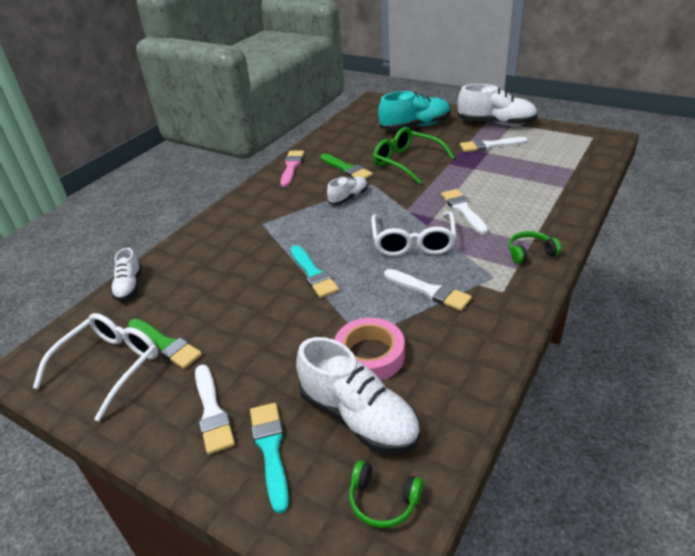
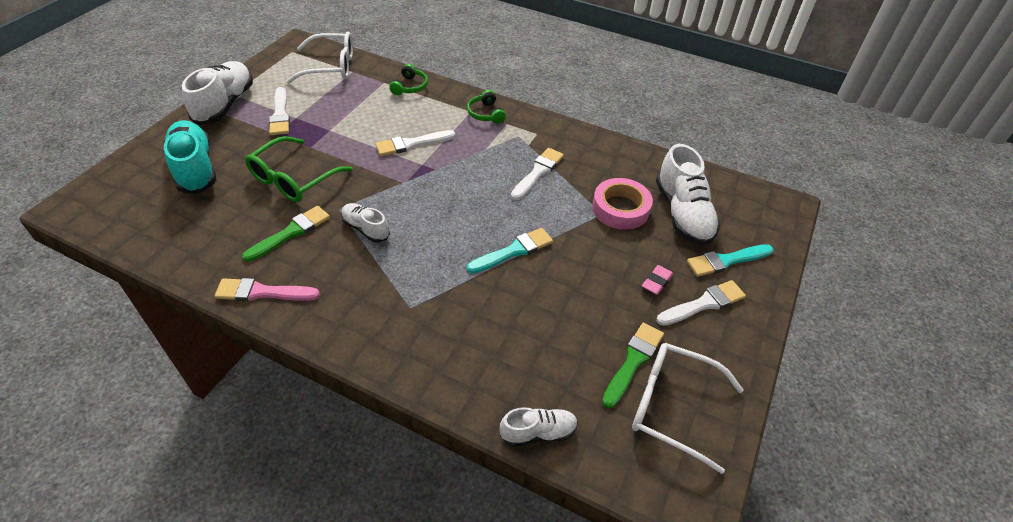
camera: 100 degrees left, 10 degrees up
(252, 374) = (656, 282): none -> pink eraser
(358, 417) = (683, 214): white shoe -> white shoe turned 135 degrees clockwise
(383, 500) = (743, 202): green headphones -> green headphones (410, 87)
(413, 242) = (463, 179): white glasses -> white glasses (331, 66)

